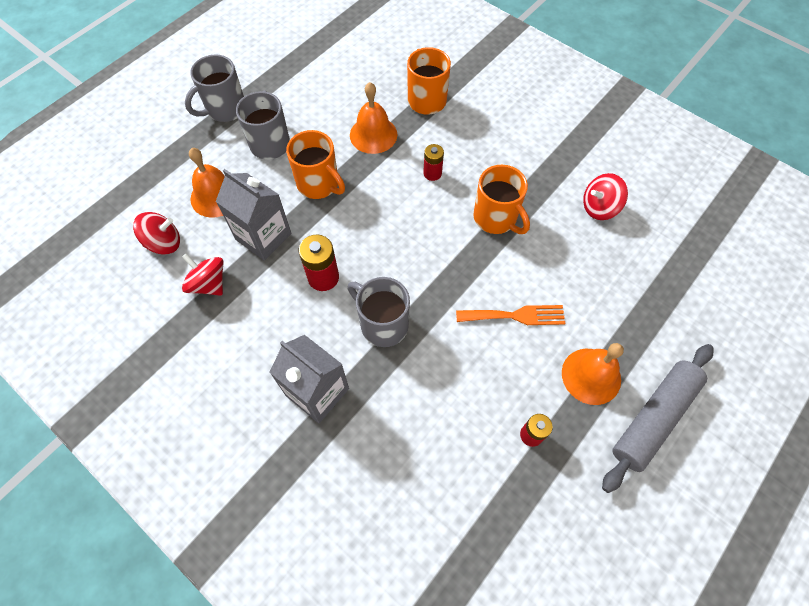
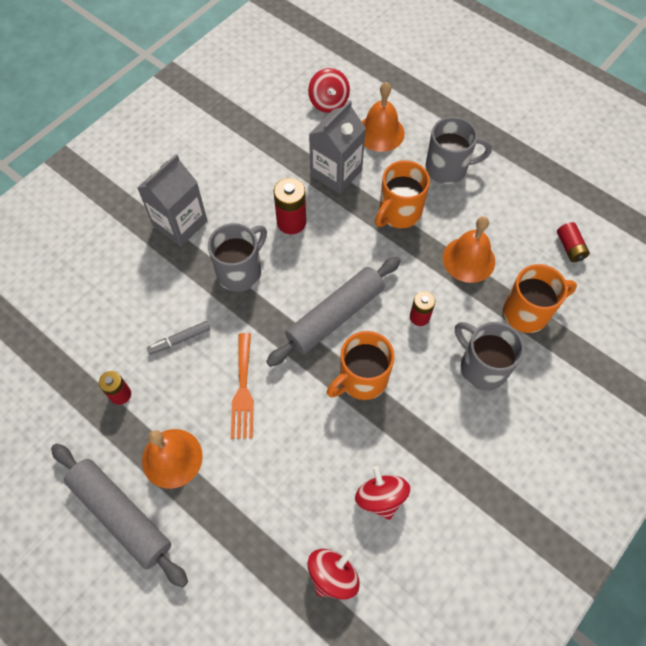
camera: 90 degrees right, 0 degrees up
(209, 284) = (287, 138): red spinning top -> red spinning top (333, 575)
(225, 109) = (488, 128): grey mug -> grey mug (482, 367)
(363, 67) = (570, 247): none -> red battery
(433, 238) = (335, 316): none -> grey rolling pin
(465, 379) = (180, 340): none -> grey marker

